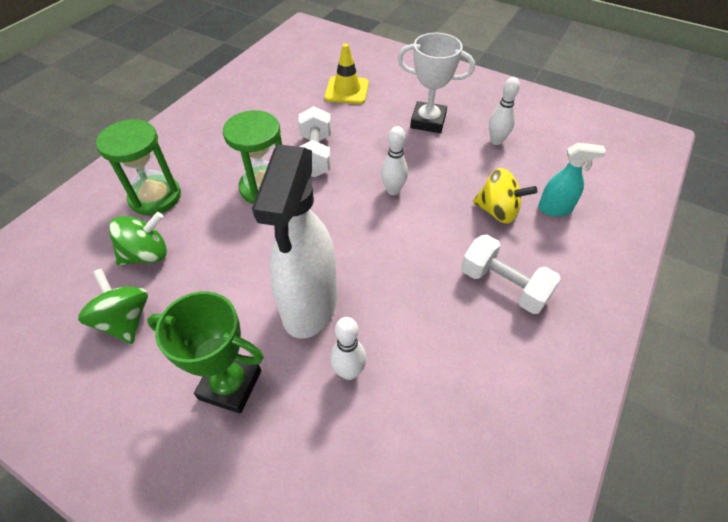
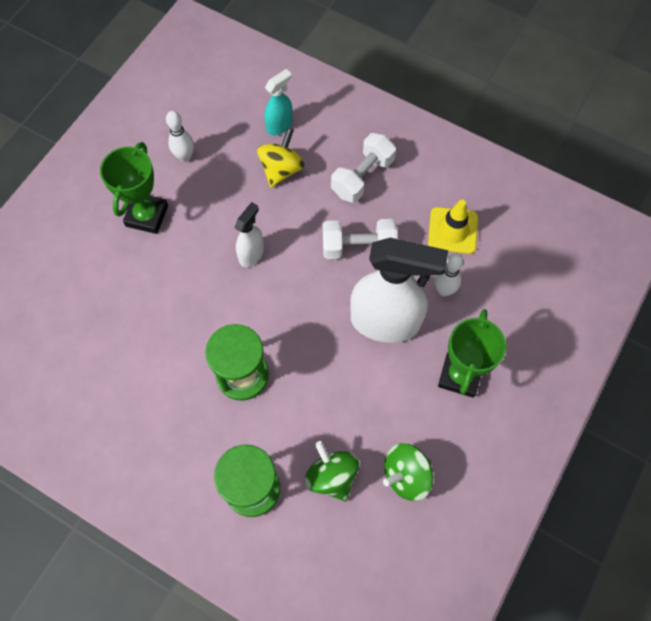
camera: 90 degrees left, 15 degrees up
(315, 155) = (195, 328): white dumbbell -> white dumbbell (358, 247)
(347, 90) = (78, 299): yellow traffic cone -> yellow traffic cone (452, 230)
(393, 190) = (251, 254): white bowling pin -> white spray bottle
(428, 121) = (147, 216): white trophy -> green trophy
(555, 209) = (279, 125): turquoise spray bottle -> turquoise spray bottle turned 45 degrees clockwise

